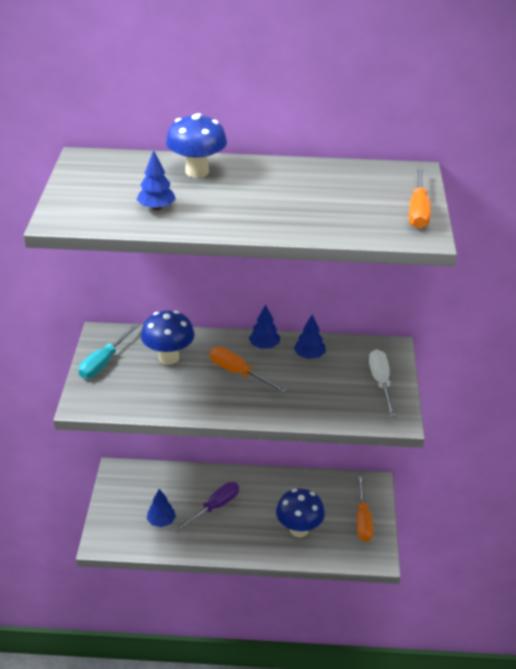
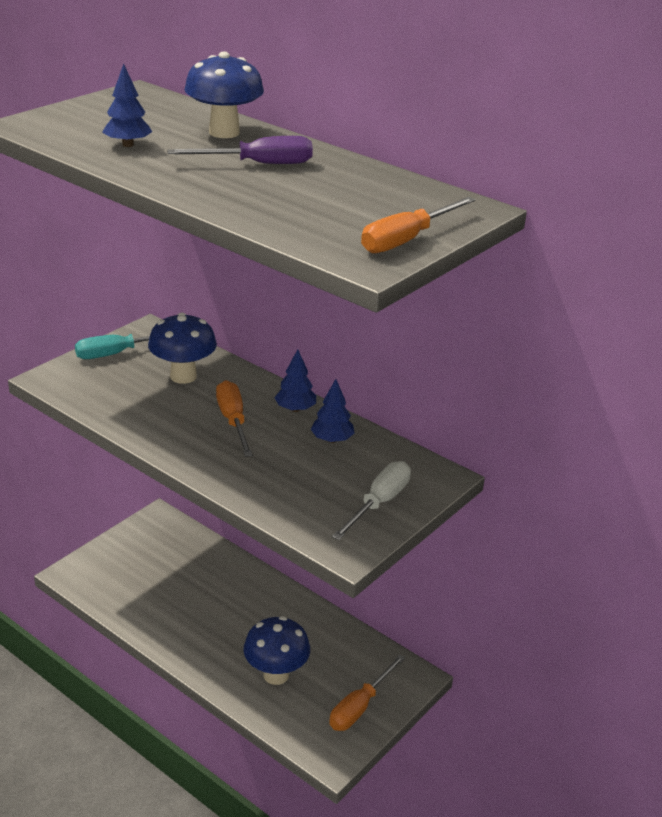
camera: 35 degrees right, 5 degrees down
(161, 521) = (147, 586): blue tree -> none
(215, 507) = (213, 602): purple screwdriver -> purple screwdriver (259, 164)

